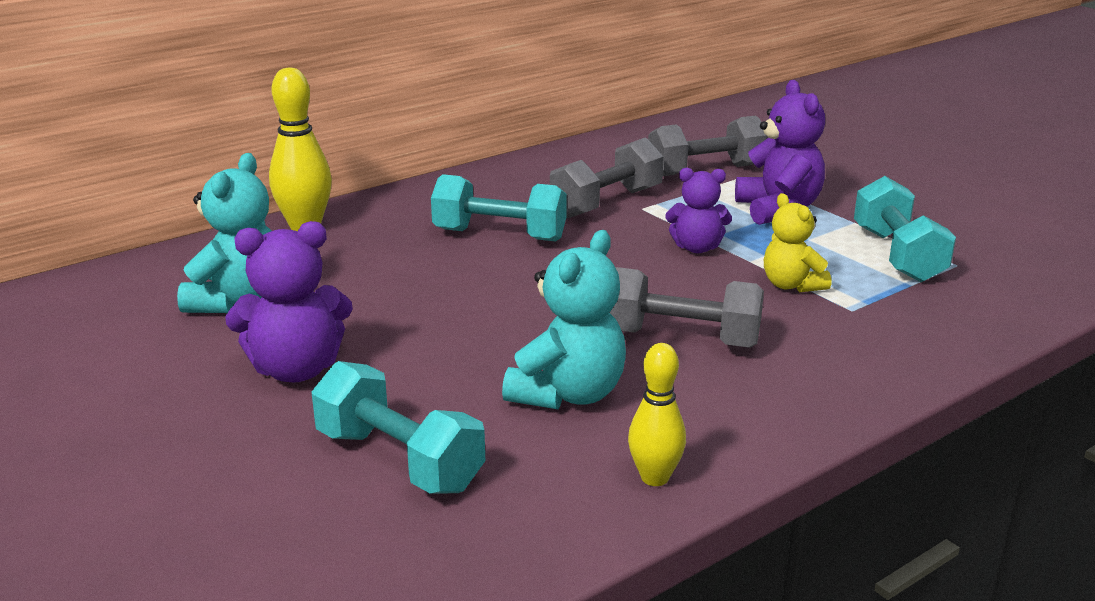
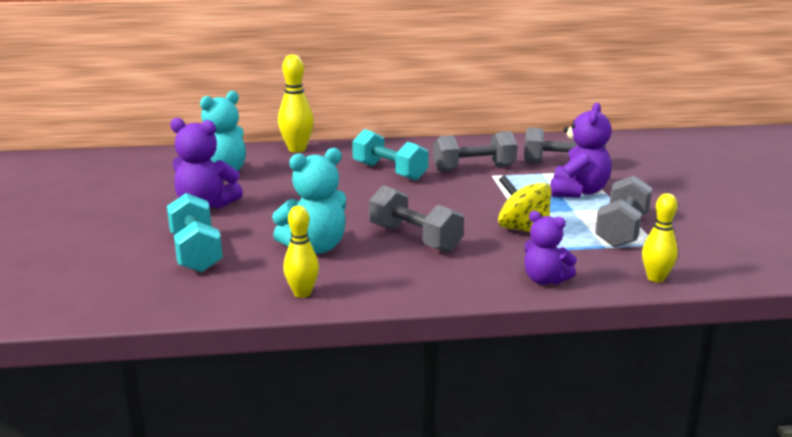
camera: 30 degrees right, 5 degrees down
(697, 248) = (493, 200): purple teddy bear -> purple teddy bear (545, 280)
(791, 285) = (523, 230): yellow teddy bear -> yellow spinning top
(897, 255) = (622, 230): turquoise dumbbell -> grey dumbbell
(1016, 314) = (656, 278): none -> yellow bowling pin

